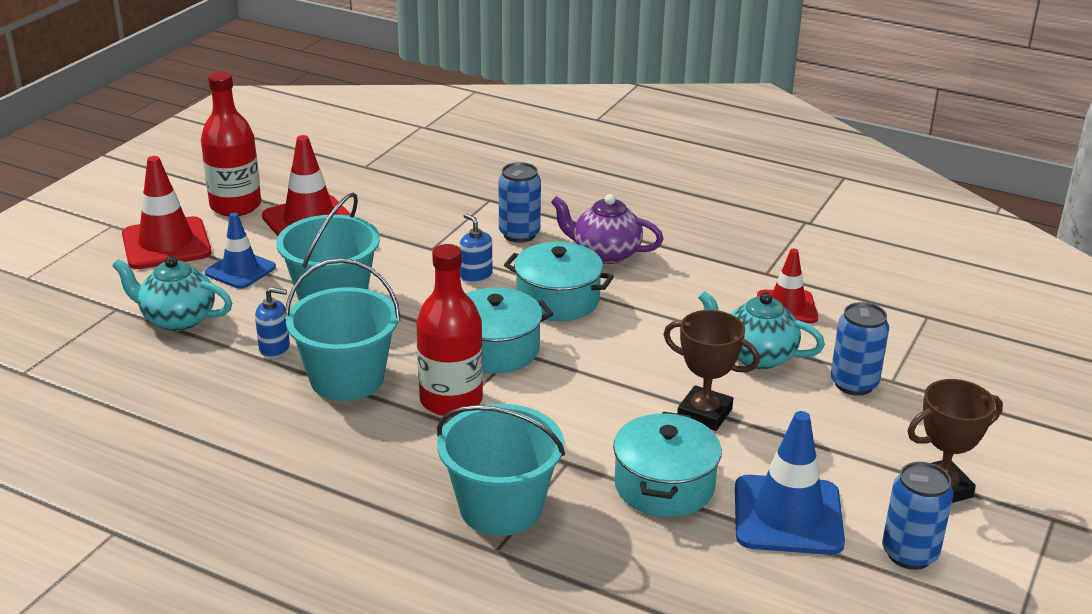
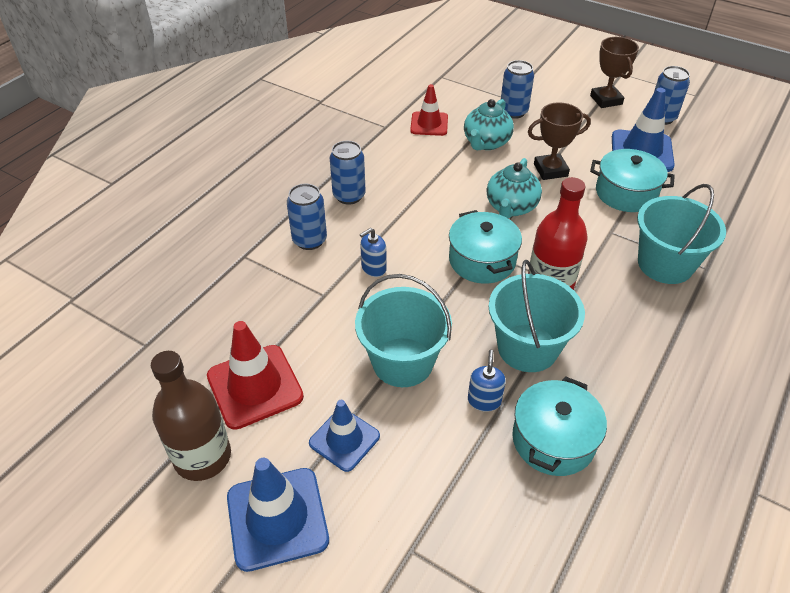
camera: 85 degrees left, 15 degrees up
(166, 244) = (277, 518): red traffic cone -> blue traffic cone
(177, 319) = (435, 486): turquoise teapot -> turquoise teapot (511, 207)
(235, 206) = (202, 457): red bottle -> brown bottle
(558, 300) = (414, 224): turquoise pot -> turquoise pot (553, 440)
(605, 254) = (349, 196): purple teapot -> blue can
(704, 414) = (550, 170): brown trophy -> brown trophy turned 45 degrees clockwise

